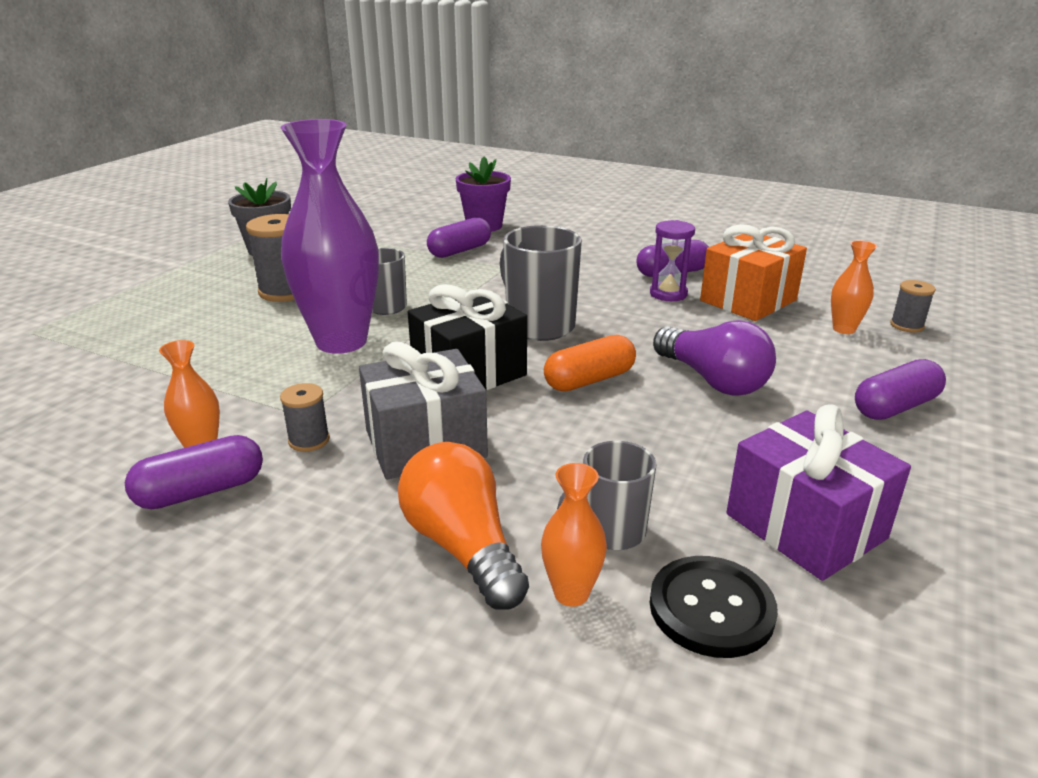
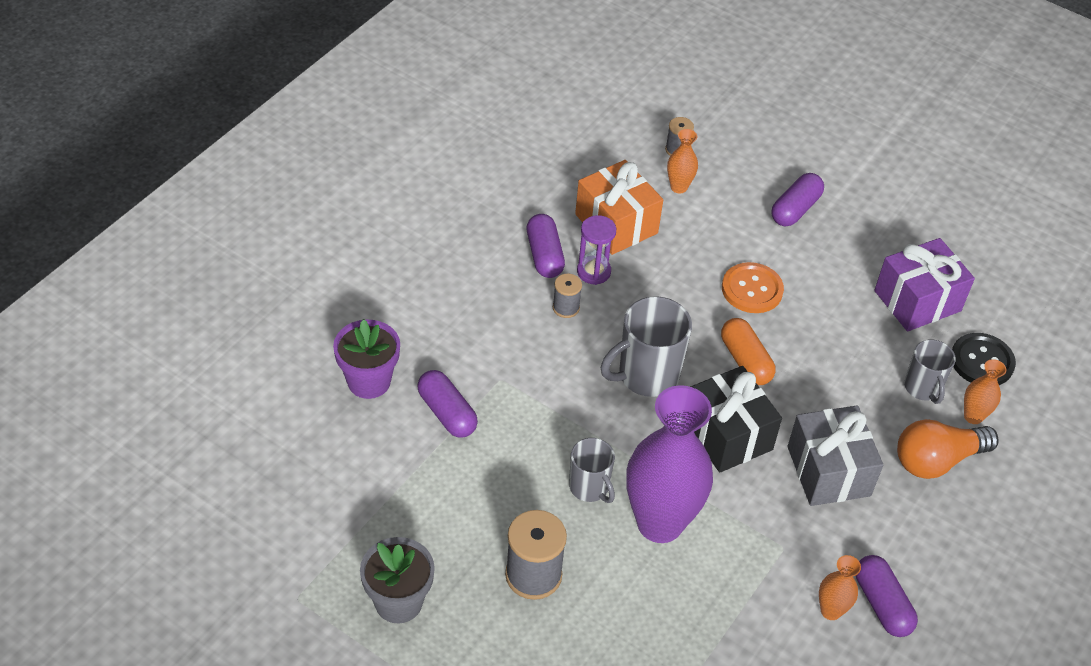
camera: 85 degrees left, 20 degrees up
(309, 440) = (821, 542): grey spool -> grey spool (566, 308)
(713, 380) = (752, 289): purple light bulb -> orange button
(895, 407) = (795, 209): purple capsule -> purple capsule turned 60 degrees clockwise

